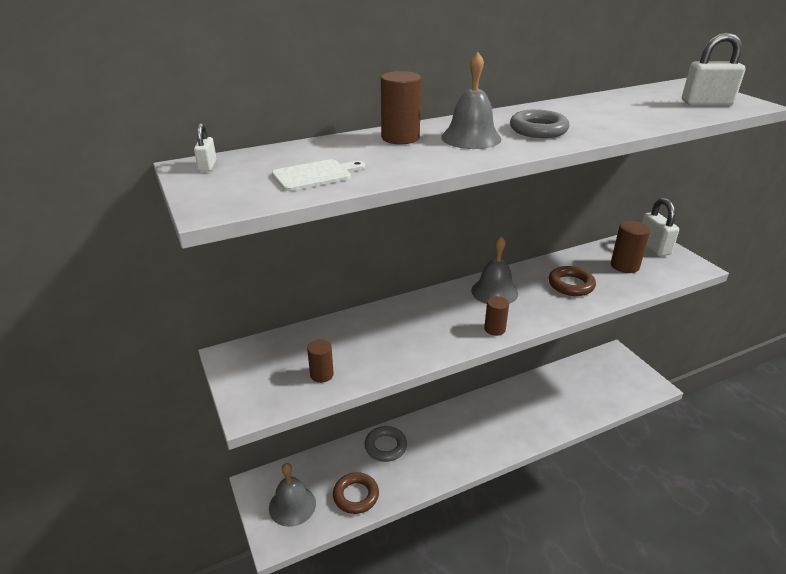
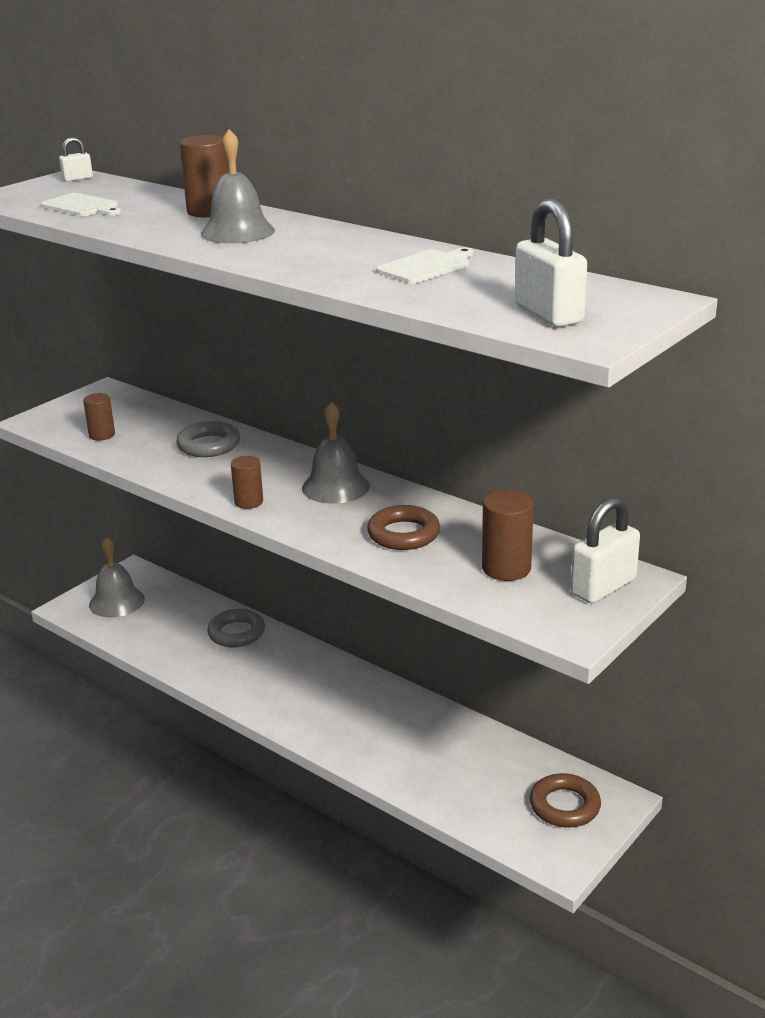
camera: 65 degrees right, 5 degrees down
(356, 495) = (151, 636): brown ring -> brown ring (564, 806)
(538, 130) = (298, 251): grey ring -> grey ring (209, 445)
(601, 109) = (426, 267): none -> white cutting board

